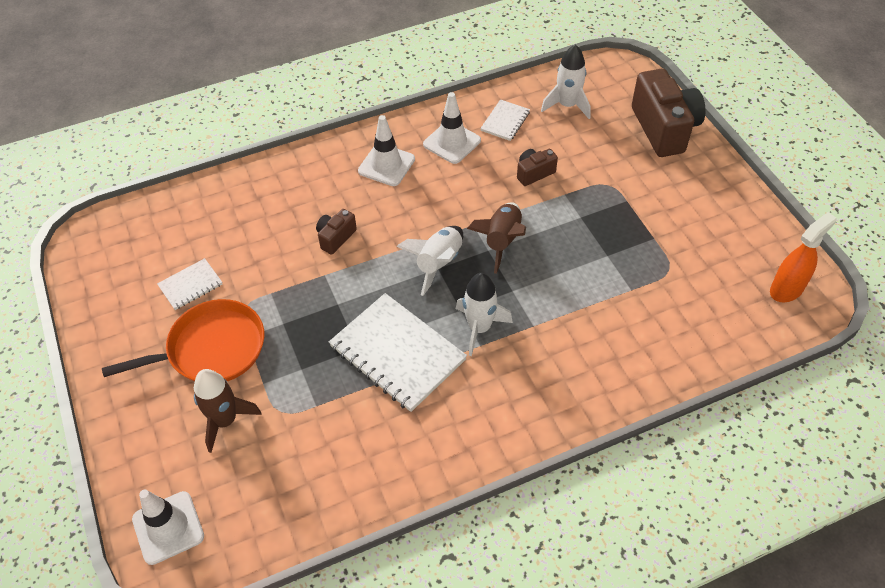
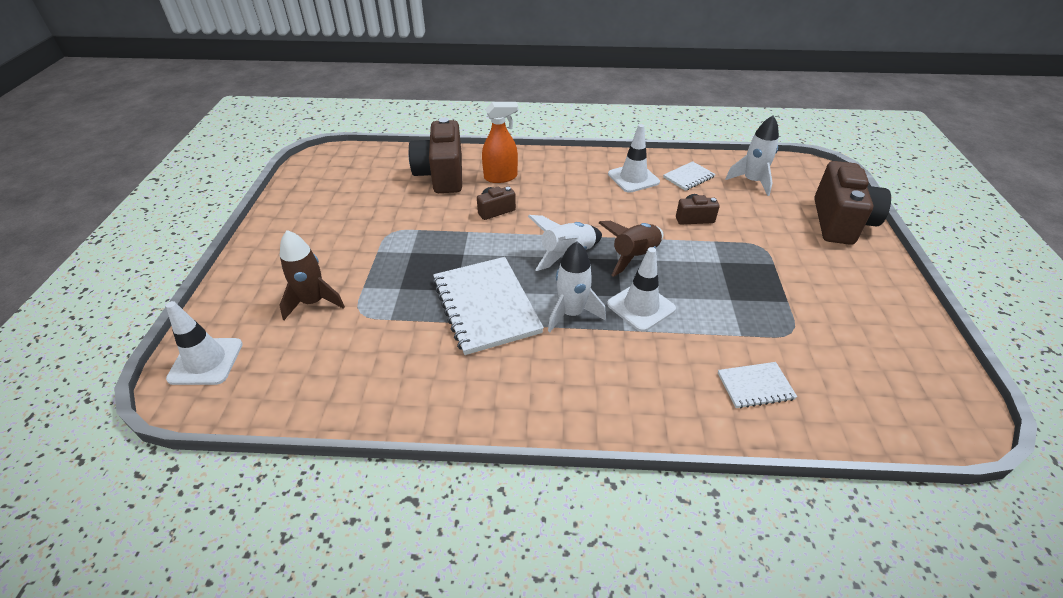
camera: 25 degrees right, 10 degrees down
(190, 285) = (365, 206): white notebook -> white notebook (755, 386)
(211, 349) = (345, 250): orange pan -> none
(247, 212) = (441, 175): none -> brown camera
(386, 165) = (569, 177): white traffic cone -> white traffic cone (641, 306)
(786, 289) = (926, 396): orange spray bottle -> orange spray bottle (501, 177)

